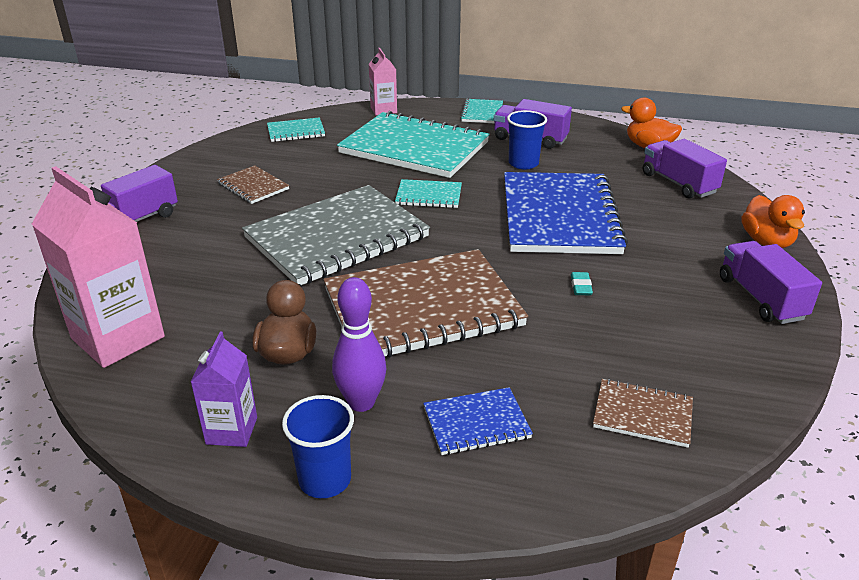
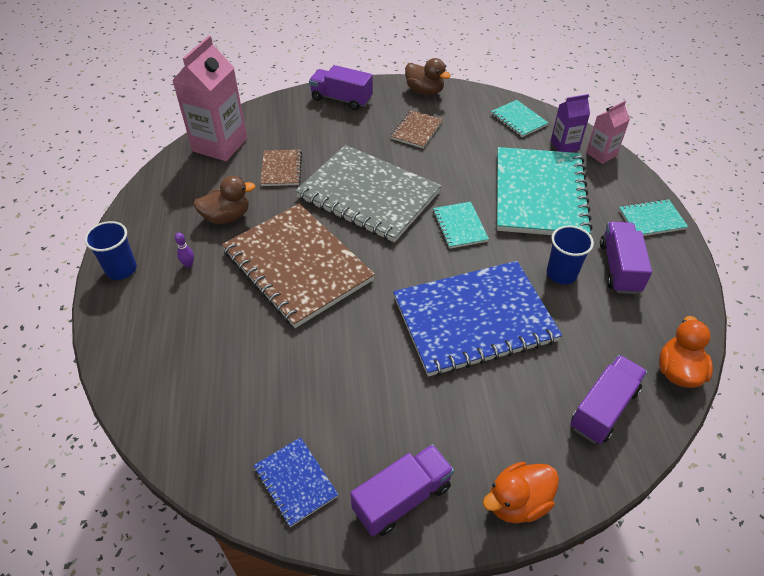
camera: 70 degrees right, 15 degrees up
(187, 167) = (425, 91): none -> brown duck
(232, 430) = (153, 219): purple carton -> purple carton (564, 145)
(361, 402) = (188, 265): purple bowling pin -> purple bowling pin, size x0.46
(476, 423) = (182, 325): blue notebook -> blue notebook (295, 482)
(581, 286) = (364, 354): turquoise eraser -> none
(642, 415) = (210, 418): brown notebook -> brown notebook (281, 169)

